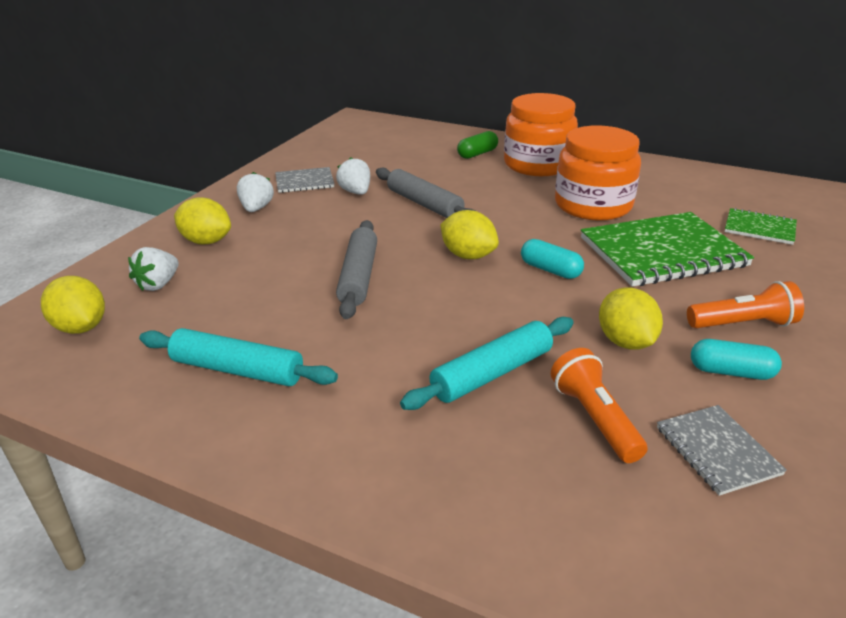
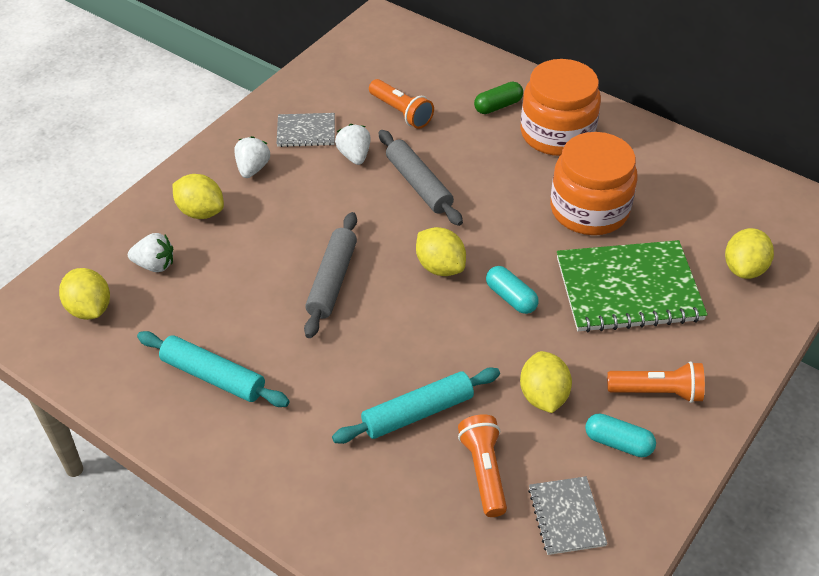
camera: 10 degrees right, 15 degrees up
(158, 284) = (155, 265): white strawberry -> white strawberry turned 120 degrees counterclockwise
(391, 164) = (401, 112): none -> orange flashlight
(759, 228) = (744, 268): green notebook -> yellow lemon

